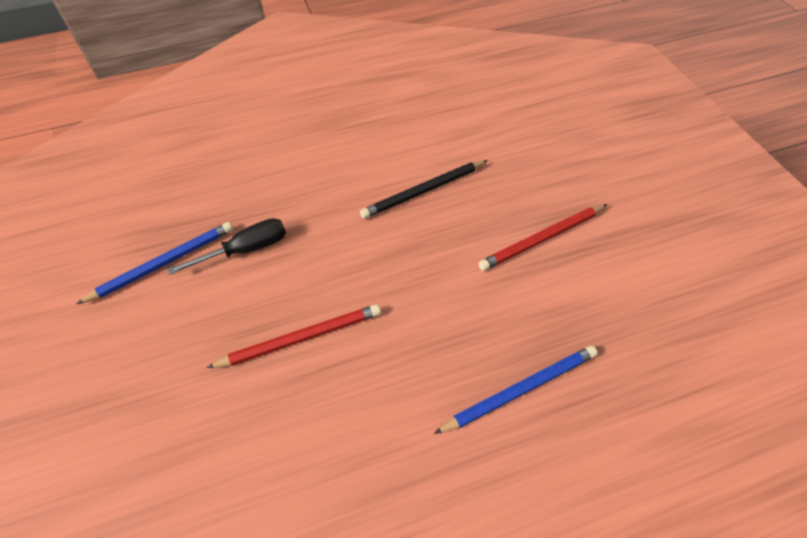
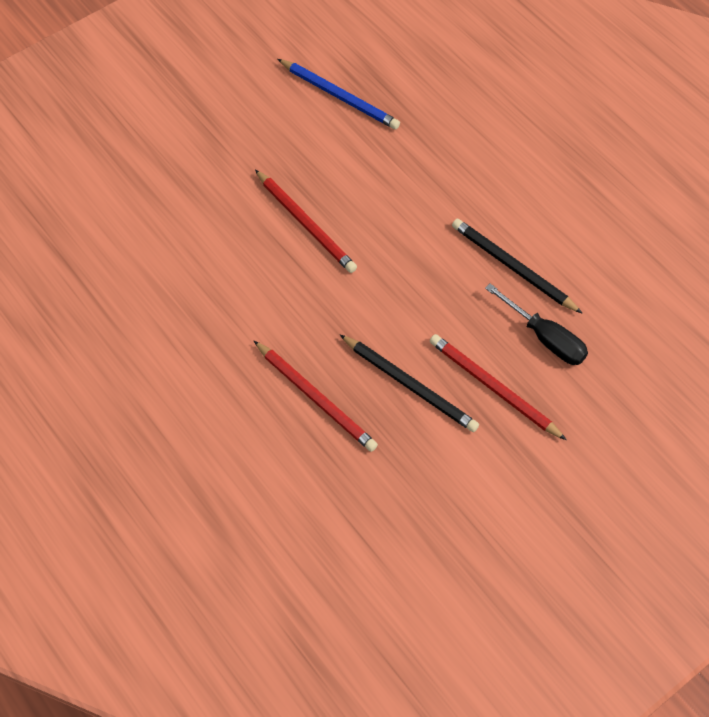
camera: 70 degrees right, 5 degrees up
(245, 250) = (378, 148): black screwdriver -> black screwdriver (545, 338)
(520, 390) = (316, 398): blue pencil -> red pencil
(524, 301) = (410, 385): none -> black pencil

